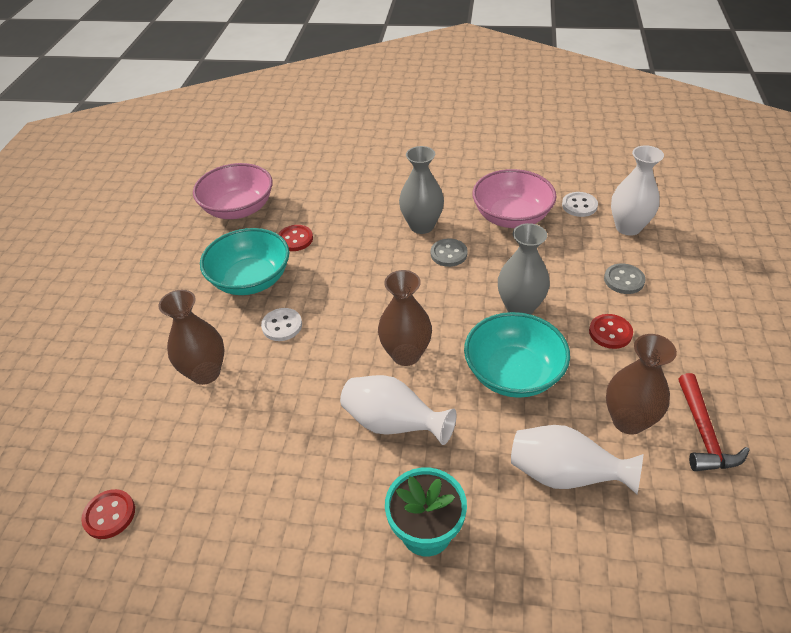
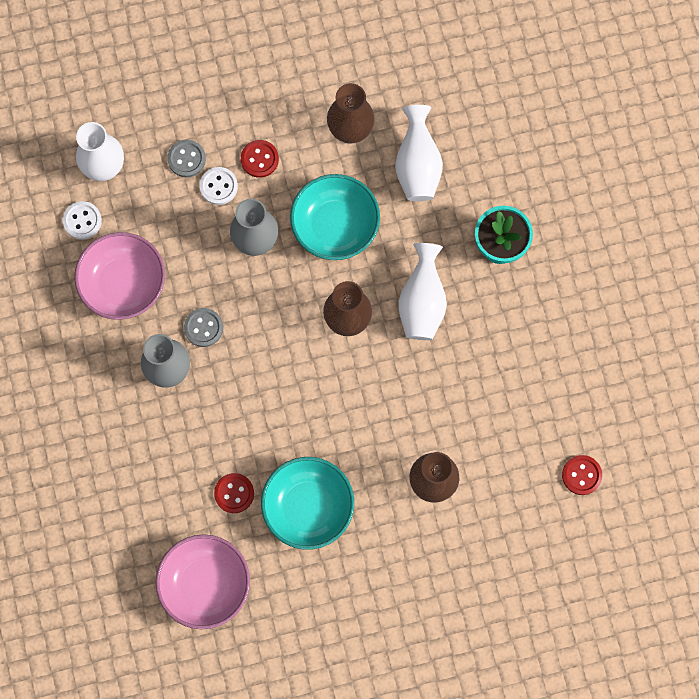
camera: 115 degrees left, 30 degrees up
(282, 326) = (355, 444): white button -> white button (218, 186)
(703, 433) = (342, 77): red hammer -> none

